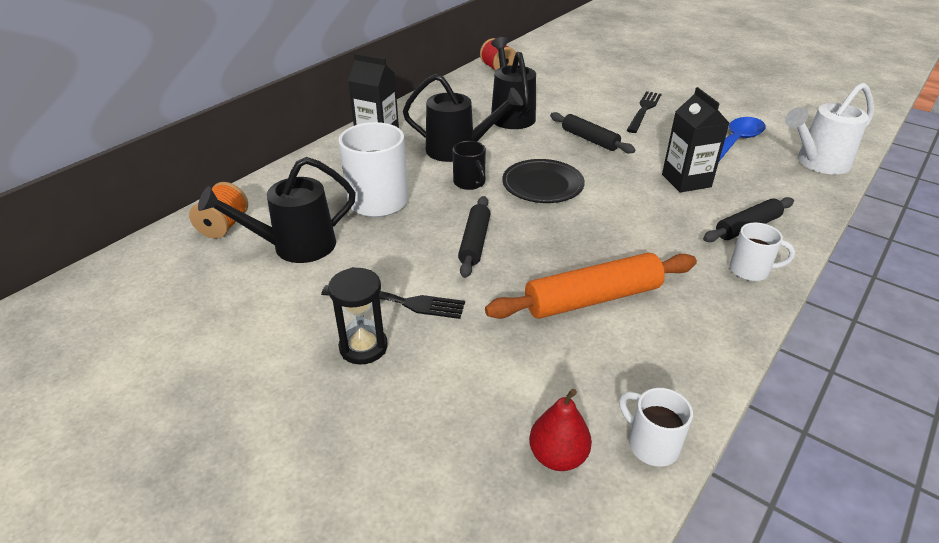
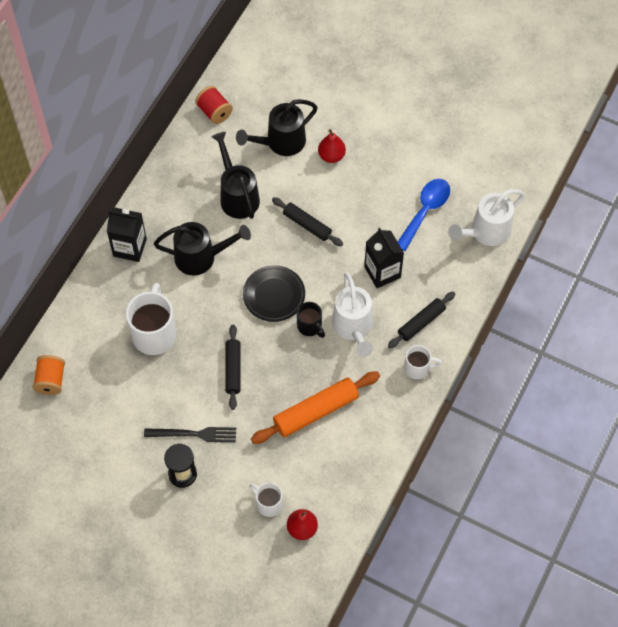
camera: 10 degrees left, 25 degrees up
(294, 247) = (109, 394): black watering can -> black watering can (280, 143)
(469, 183) = (218, 301): black mug -> black mug (310, 326)
(620, 100) = (331, 156): none -> red pear
(644, 110) = (352, 170): black fork -> none
(649, 222) = (353, 328): none -> white watering can
(651, 444) = (349, 513): white mug -> white mug (268, 504)

